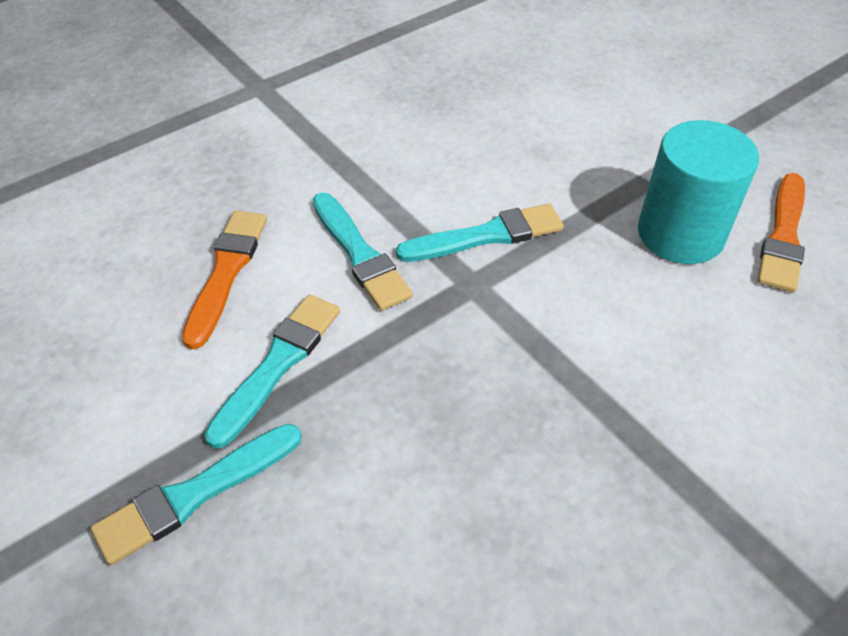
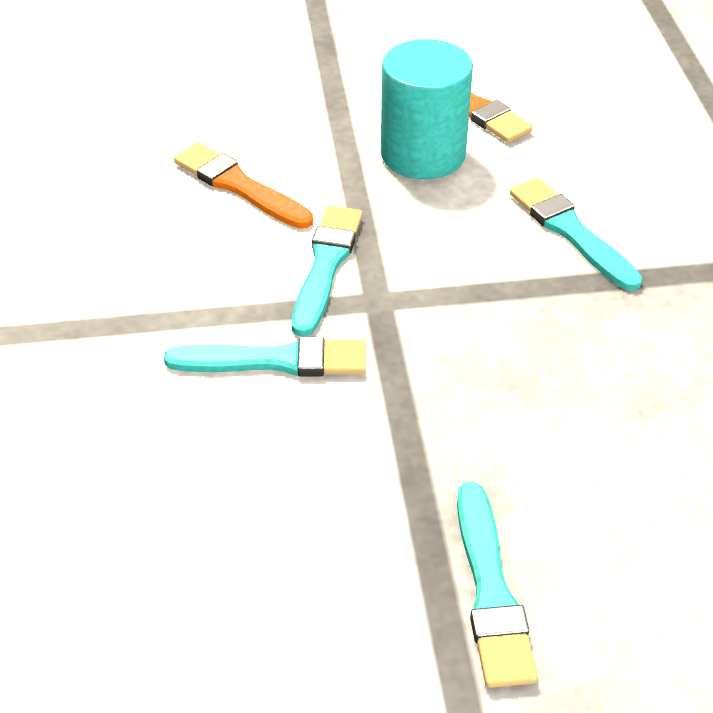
camera: 60 degrees left, 5 degrees down
(226, 272) = (212, 474): orange brush -> orange brush (239, 186)
(278, 364) = (374, 475): turquoise brush -> turquoise brush (571, 232)

